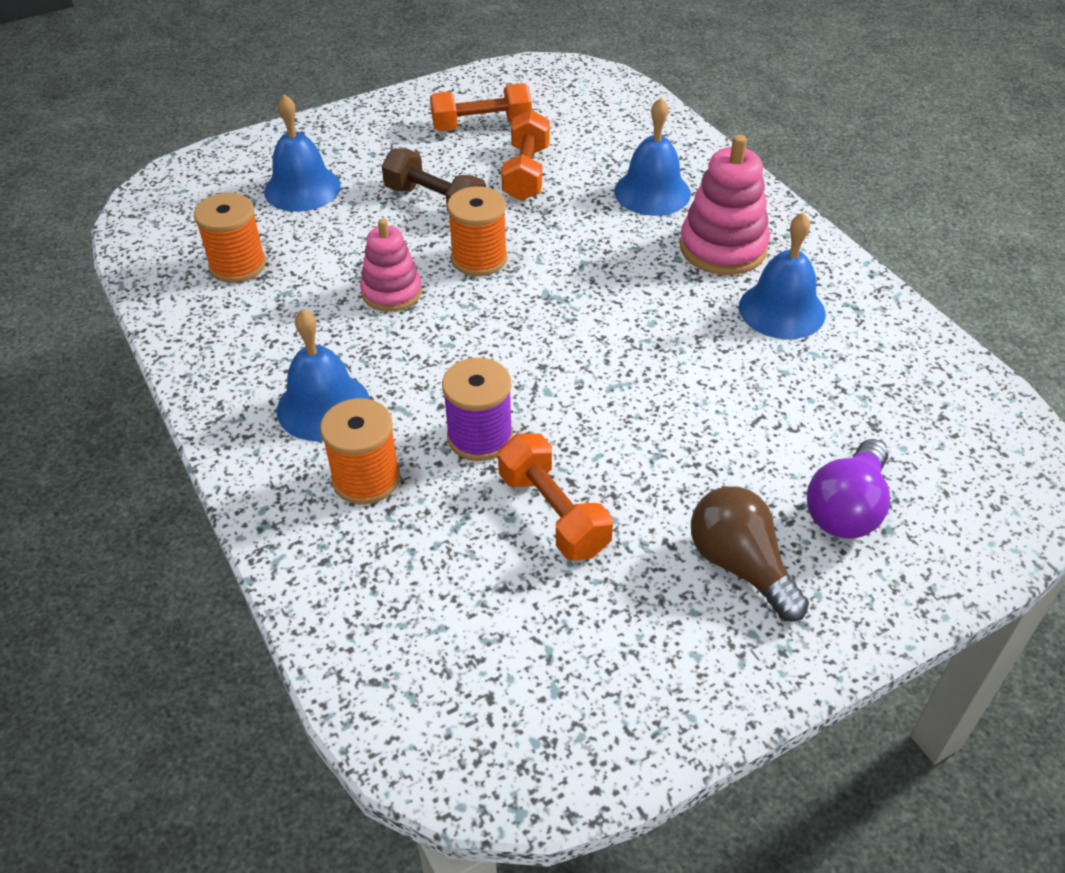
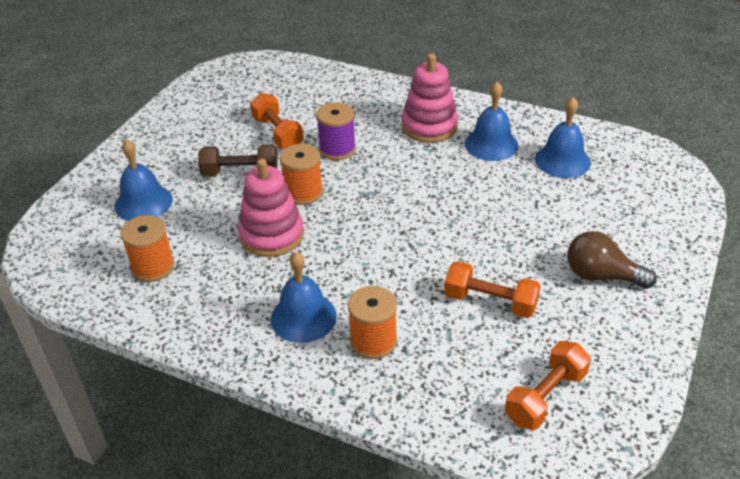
camera: 35 degrees left, 5 degrees down
(391, 292) = (272, 235): pink stacking toy -> pink stacking toy, size x1.50
(480, 437) = (410, 285): purple spool -> purple spool (337, 149)
(481, 125) = (219, 117): orange dumbbell -> orange dumbbell (545, 397)
(652, 192) = (361, 113): blue bell -> blue bell (562, 160)
(846, 508) = (618, 223): purple light bulb -> none

